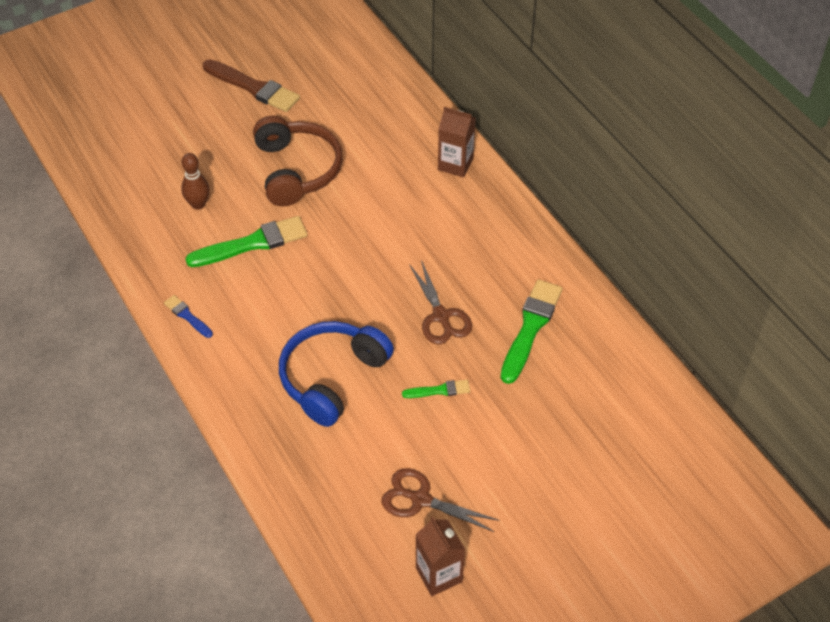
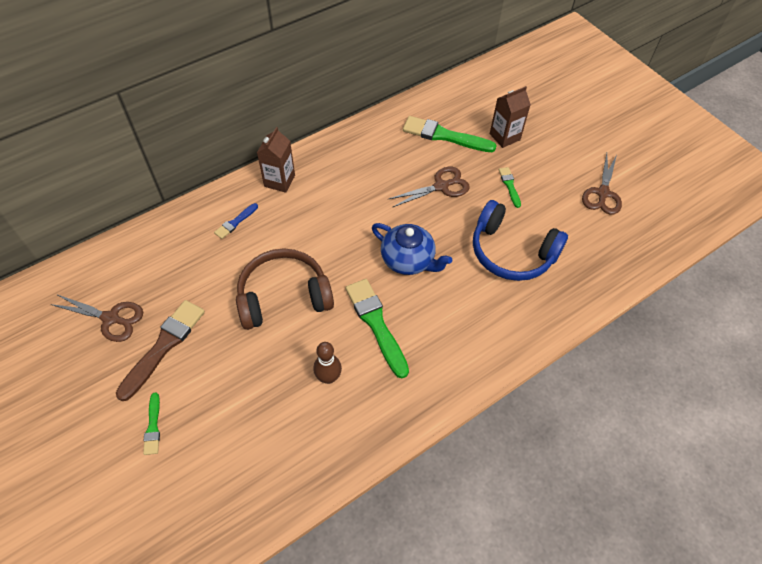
camera: 95 degrees left, 5 degrees up
(174, 87) = (153, 426): none -> green brush
(187, 316) = (466, 367): blue brush -> blue brush (235, 222)
(289, 50) = (111, 318): none -> brown scissors
(331, 276) = (408, 260): none -> blue teapot
(439, 575) = (655, 182): brown carton -> brown carton (504, 137)

